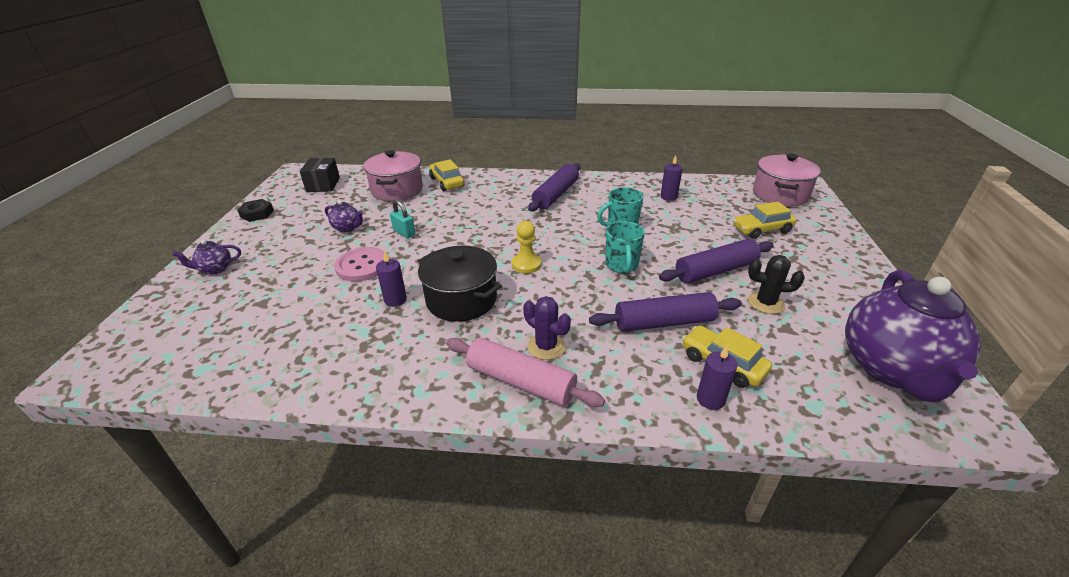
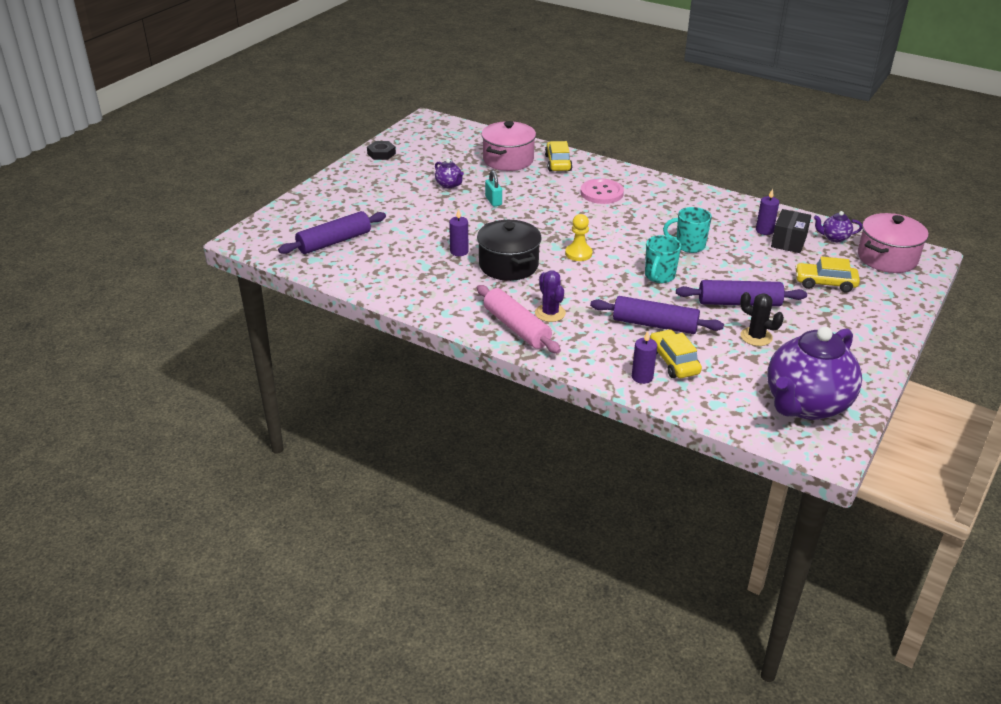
camera: 25 degrees right, 0 degrees up
(215, 269) = (338, 193): purple teapot -> purple teapot (834, 238)
(323, 185) = (445, 139): black box -> black box (788, 242)
(362, 266) = (446, 219): pink button -> pink button (601, 193)
(555, 195) = (653, 200): purple rolling pin -> purple rolling pin (334, 242)

